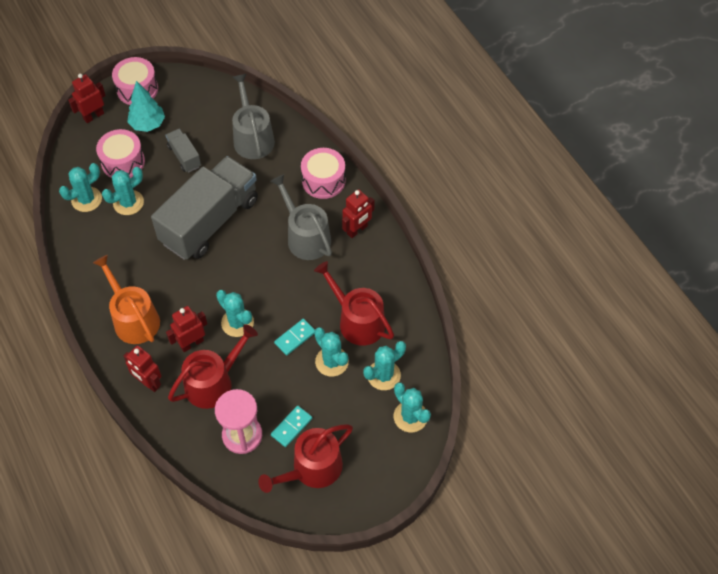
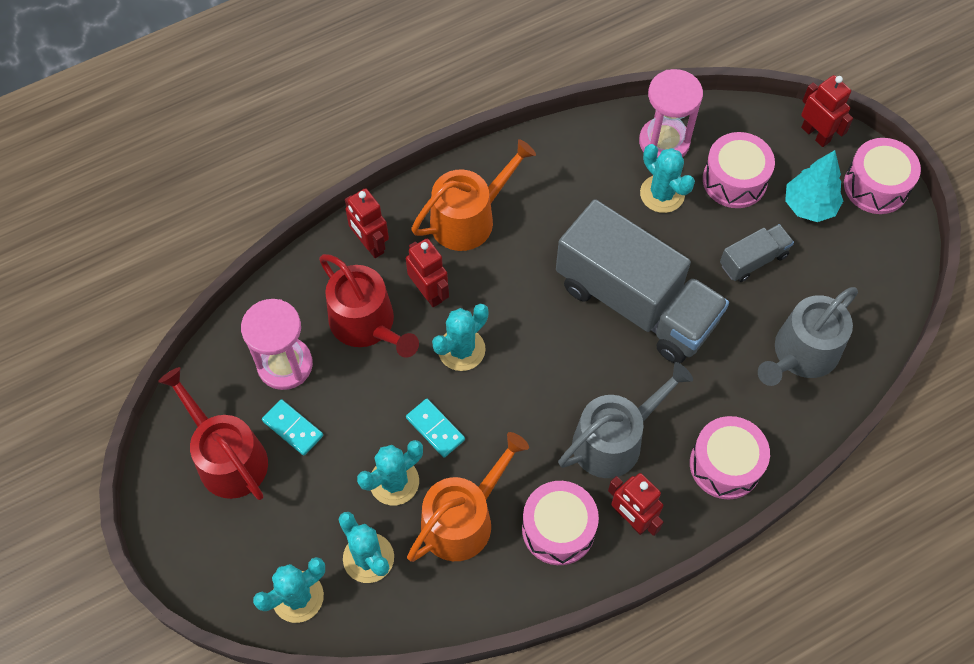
camera: 90 degrees right, 5 degrees up
(86, 199) = (664, 142): turquoise cactus -> pink hourglass
(148, 383) = (370, 244): red robot -> red robot turned 75 degrees counterclockwise
(252, 137) = (801, 354): grey watering can -> grey watering can turned 150 degrees clockwise
(357, 320) = (463, 518): red watering can -> orange watering can
(364, 268) = (558, 529): none -> pink drum

